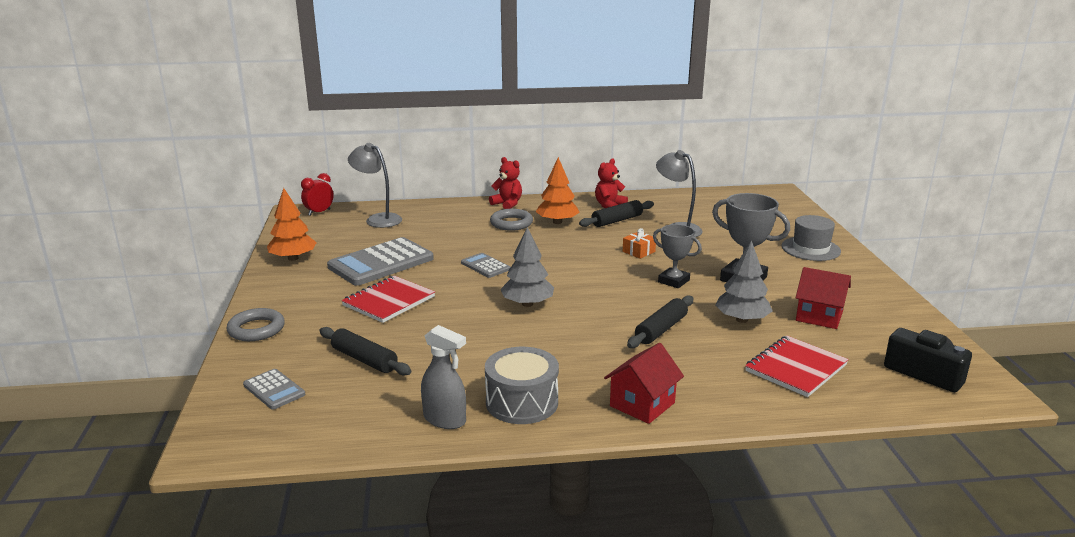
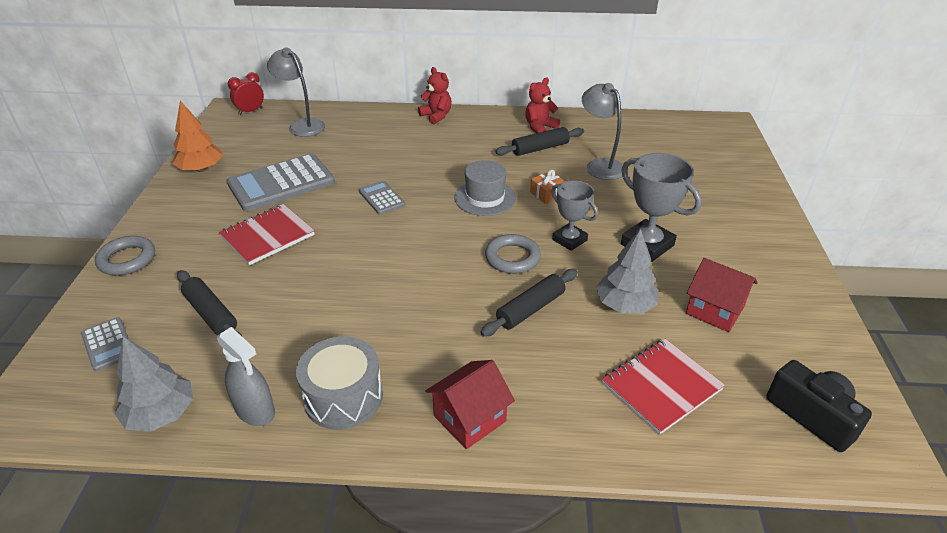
camera: 10 degrees right, 15 degrees up
(511, 223) = (430, 142): grey ring -> grey ring (512, 258)
(527, 304) = (404, 255): grey tree -> grey tree (161, 414)
(557, 222) = (477, 145): orange tree -> none
(810, 249) = (738, 208): grey hat -> grey hat (485, 198)

